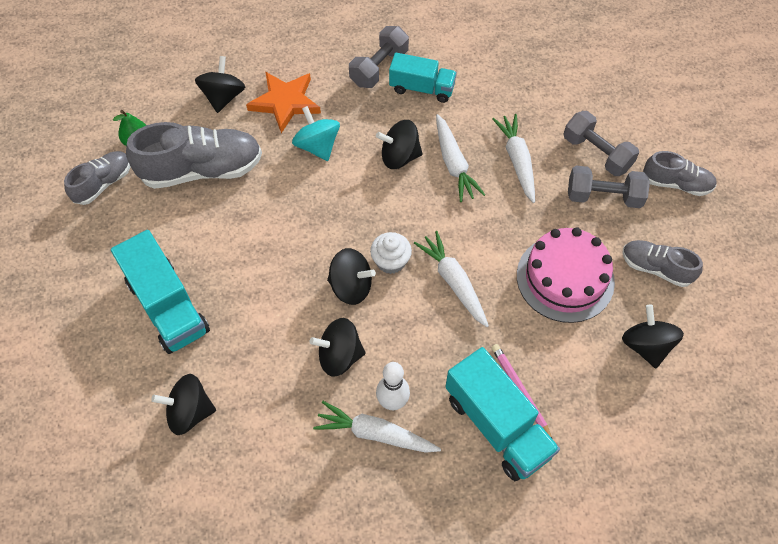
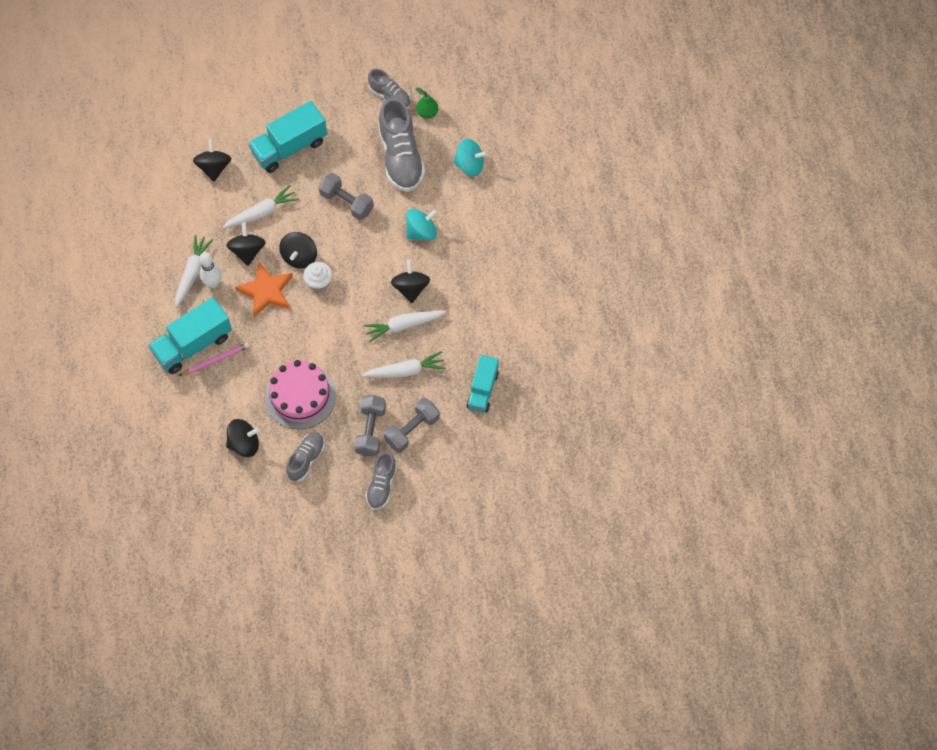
camera: 90 degrees right, 5 degrees up
(223, 97) = (469, 165): black spinning top -> turquoise spinning top
(285, 102) = (464, 208): orange star -> orange star (266, 291)
(379, 68) = (500, 273): grey dumbbell -> grey dumbbell (347, 202)
(422, 88) = (478, 305): turquoise truck -> turquoise truck (482, 390)
(453, 282) = (300, 322): white carrot -> white carrot (261, 213)

